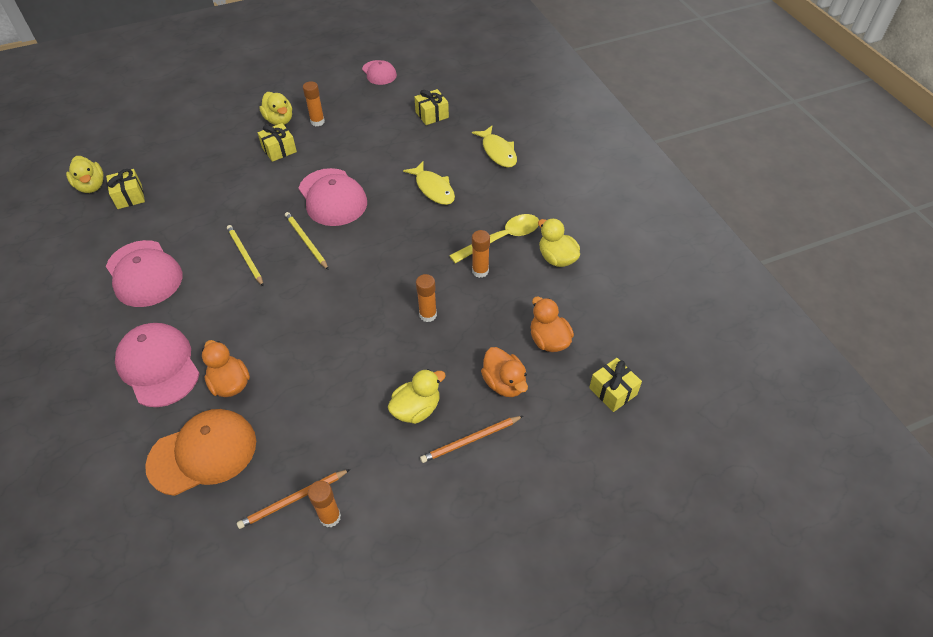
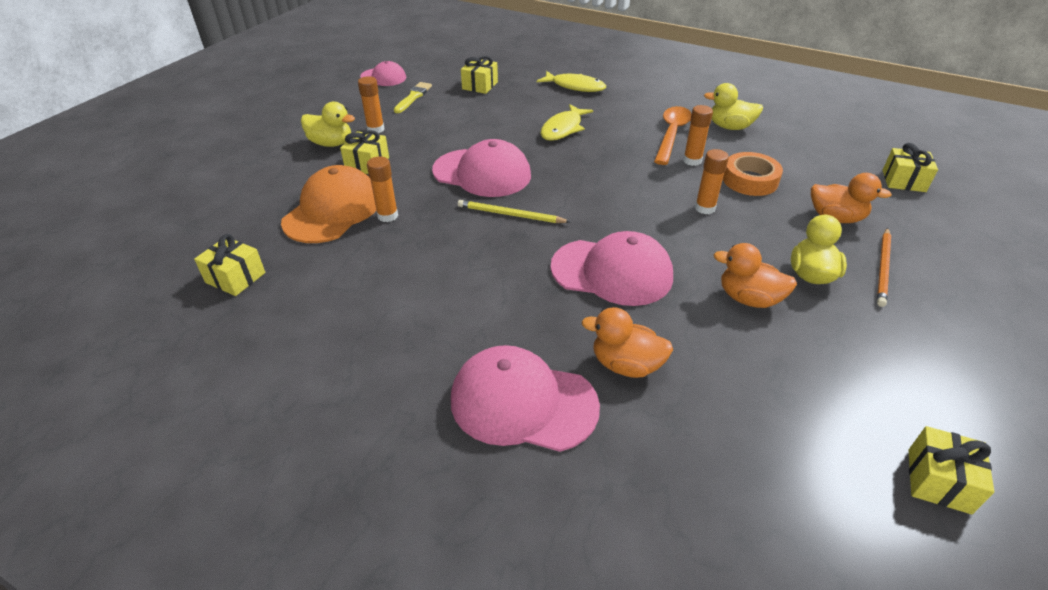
camera: 40 degrees left, 10 degrees down
(91, 186) = (161, 294): yellow duck -> none
(144, 274) = (367, 333): pink cap -> pink cap (612, 272)
(203, 453) = (702, 443): orange cap -> orange cap (332, 210)
(245, 256) = (465, 256): yellow pencil -> none
(279, 570) = (939, 481): none -> yellow gift
(293, 500) = (846, 414): orange pencil -> none
(330, 517) = (896, 401): orange glue stick -> orange glue stick (387, 216)
(375, 103) = (413, 97): none -> yellow brush
(433, 188) = (563, 128): yellow fish -> yellow fish turned 105 degrees clockwise
(495, 313) = (750, 180): none -> orange tape
(501, 239) = (671, 134): yellow spoon -> orange spoon
(548, 340) = (813, 175): orange duck -> orange duck (749, 299)

